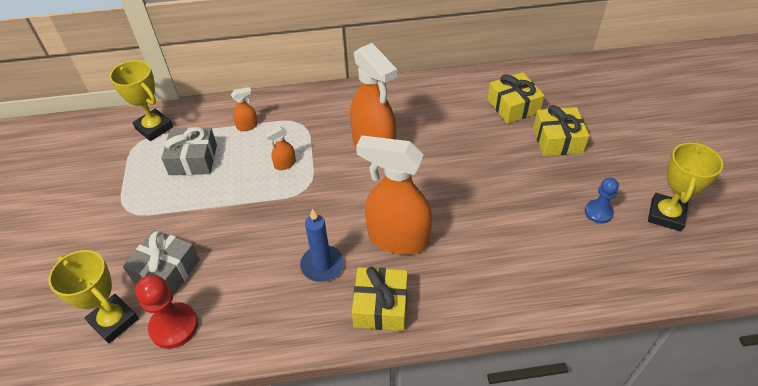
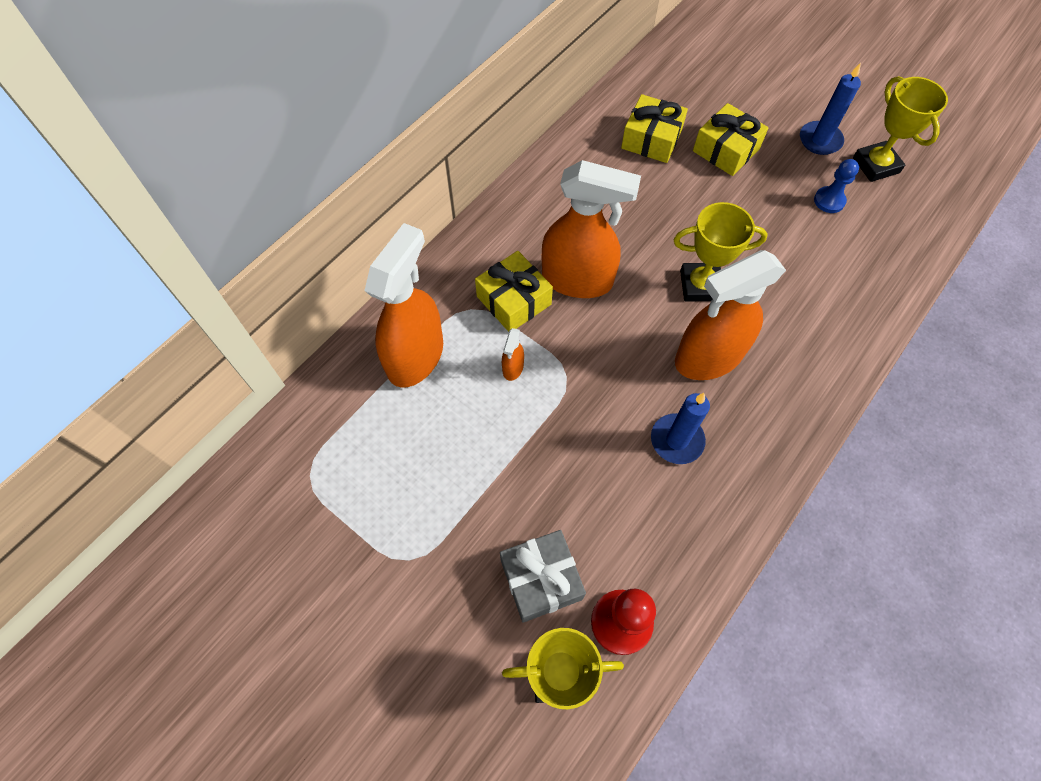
camera: 45 degrees left, 15 degrees up
(154, 128) = (306, 443): yellow trophy -> yellow trophy (700, 285)
(193, 160) = (406, 442): grey gift -> none
(247, 126) = (416, 356): orange spray bottle -> orange spray bottle, size x2.45
(380, 306) = (768, 433): yellow gift -> yellow gift (514, 300)
(638, 174) = (820, 140): none -> blue candle

